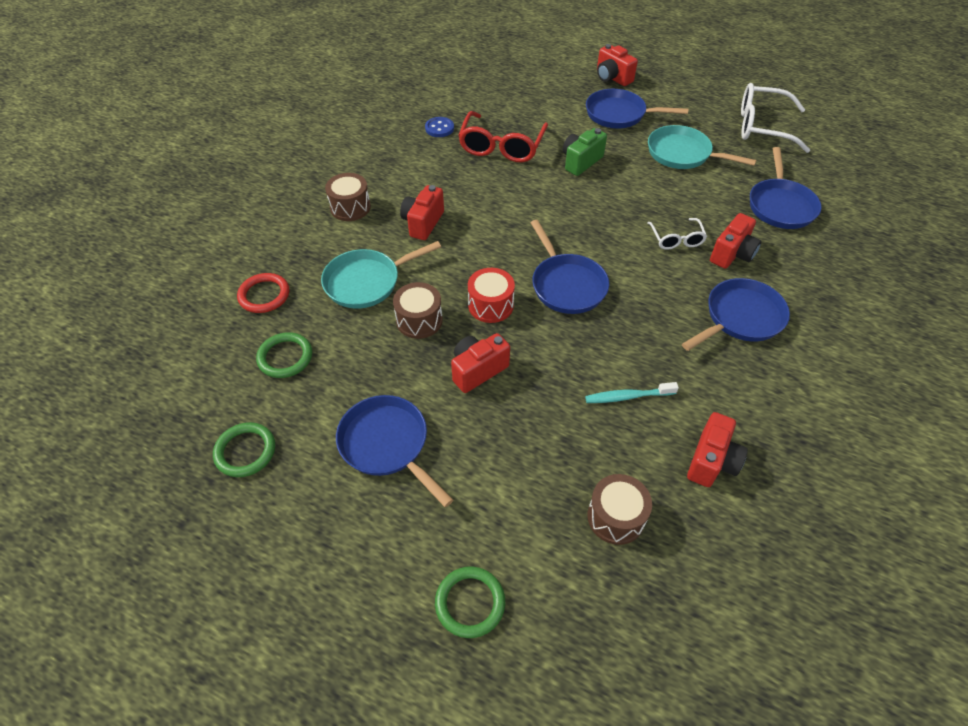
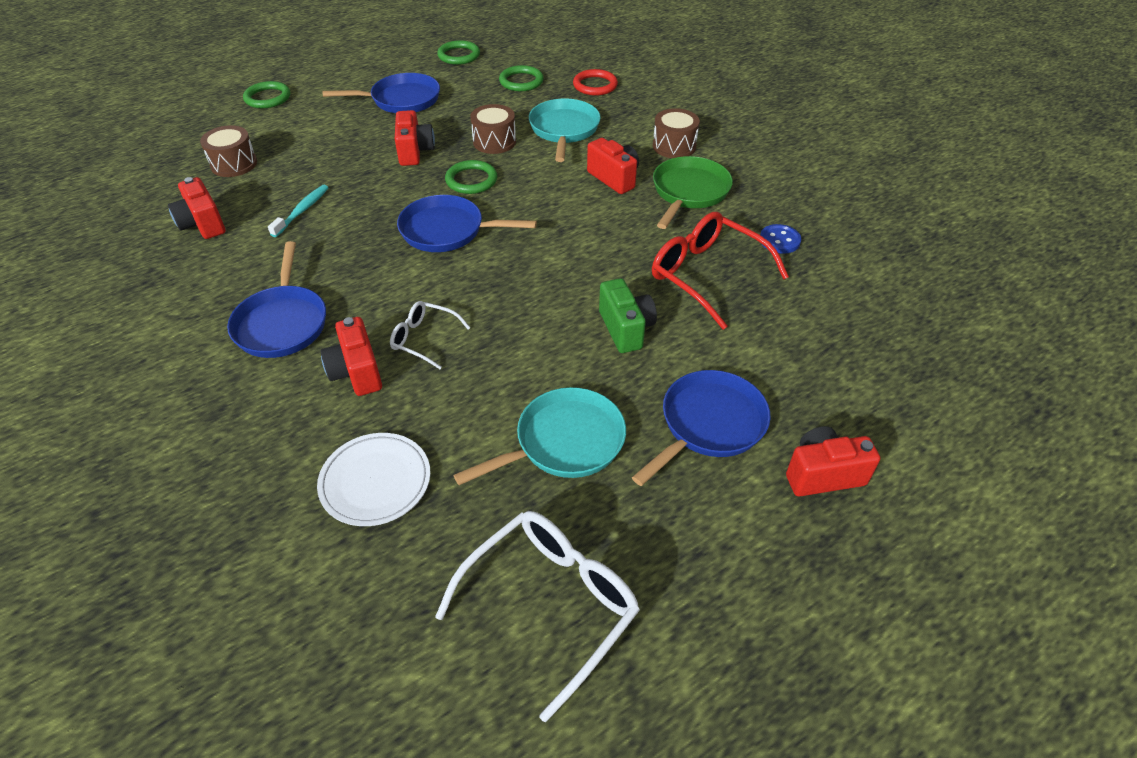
camera: 120 degrees right, 5 degrees down
(413, 180) = (689, 192): none -> green pan
(490, 305) = (471, 180): red drum -> green ring
(780, 205) = (375, 481): blue pan -> white plate

